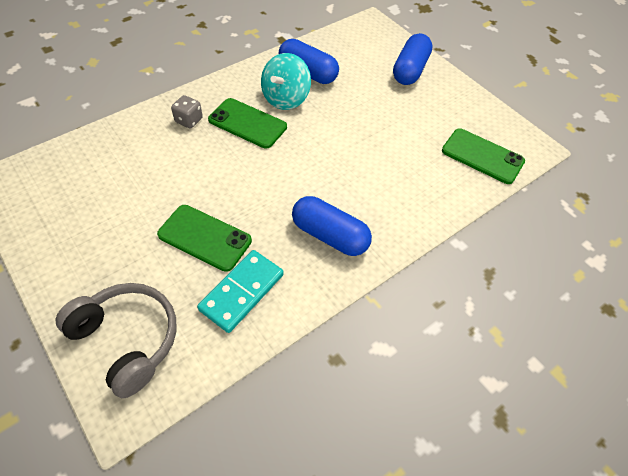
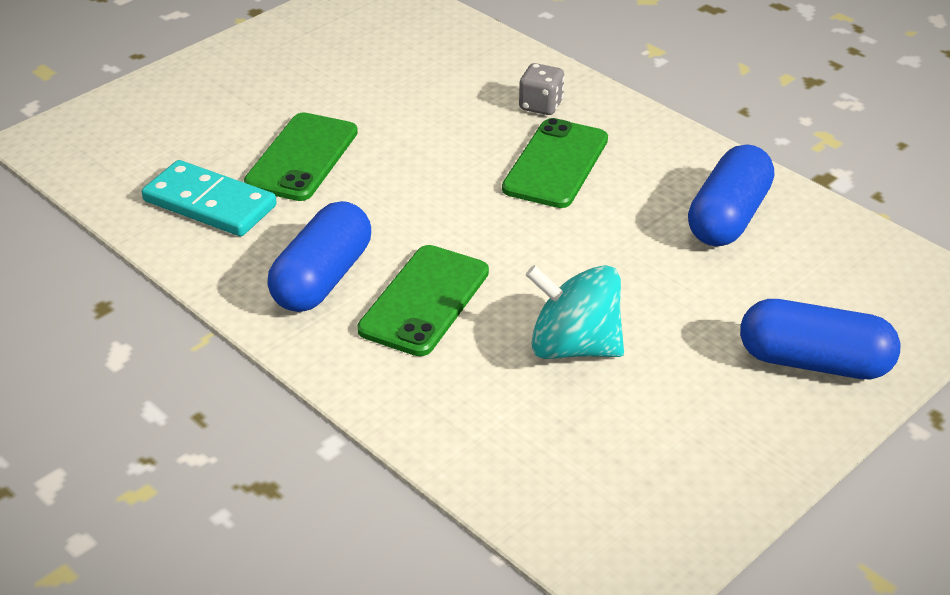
camera: 85 degrees right, 15 degrees down
(127, 340) = (136, 125): grey headphones -> none
(286, 98) = (639, 198): turquoise spinning top -> turquoise spinning top (574, 347)
(482, 156) = (569, 481): green phone -> green phone (424, 301)

